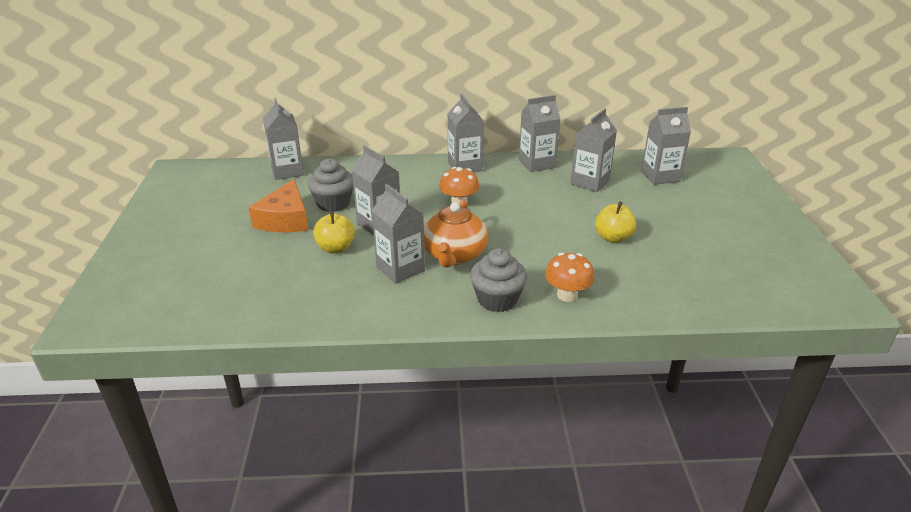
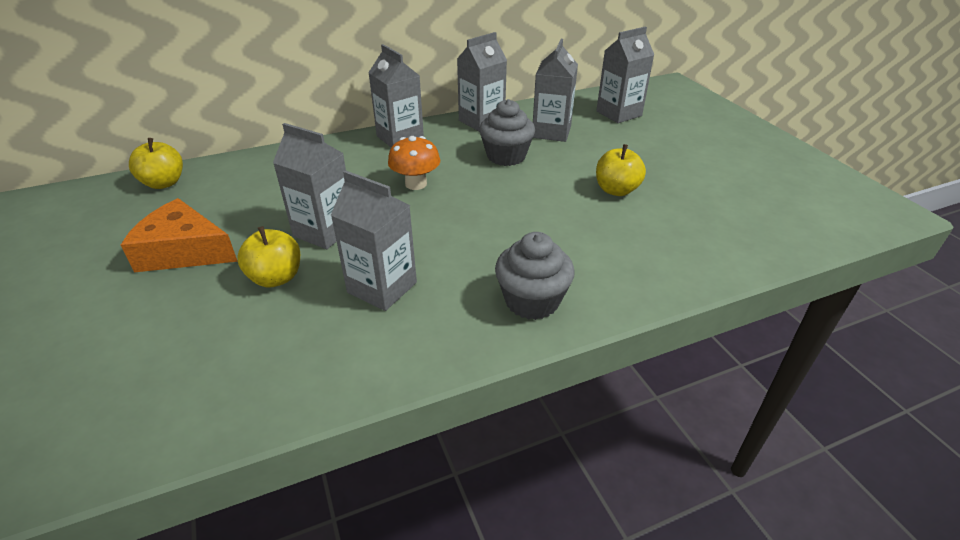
camera: 20 degrees left, 5 degrees up
(285, 219) = (184, 251): orange cheese -> orange cheese turned 120 degrees clockwise
(287, 171) = (164, 183): grey carton -> yellow apple
(333, 203) = (248, 215): grey cupcake -> grey cupcake (506, 156)
(454, 255) = (445, 252): orange teapot -> none
(567, 295) = (611, 273): orange mushroom -> none

